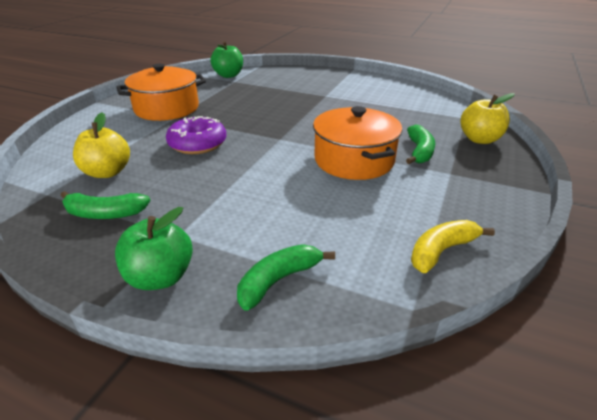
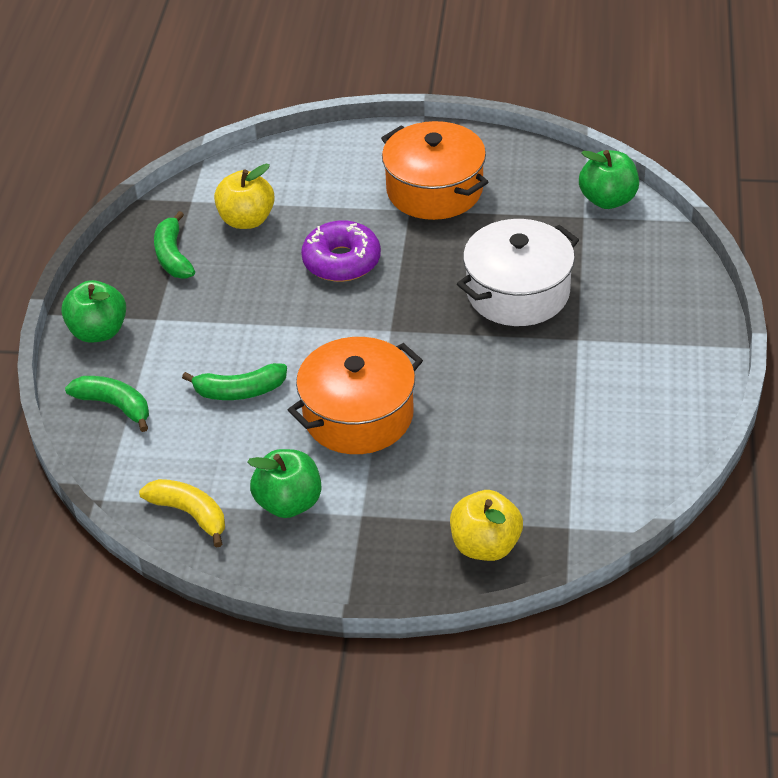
camera: 75 degrees right, 10 degrees up
(277, 102) = (518, 292): none -> white pot
(419, 151) = (412, 478): green banana -> green banana (239, 391)
(435, 199) = (289, 503): none -> green apple

